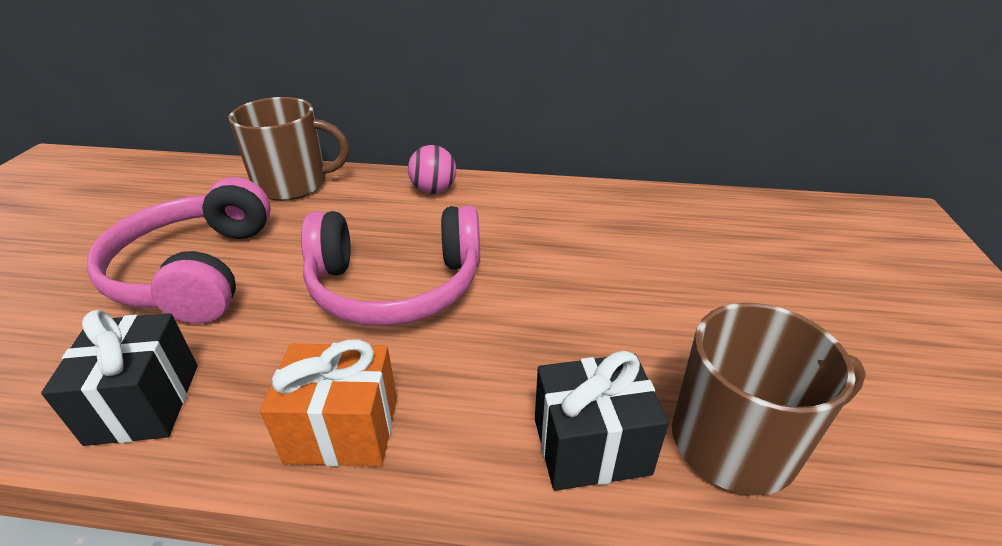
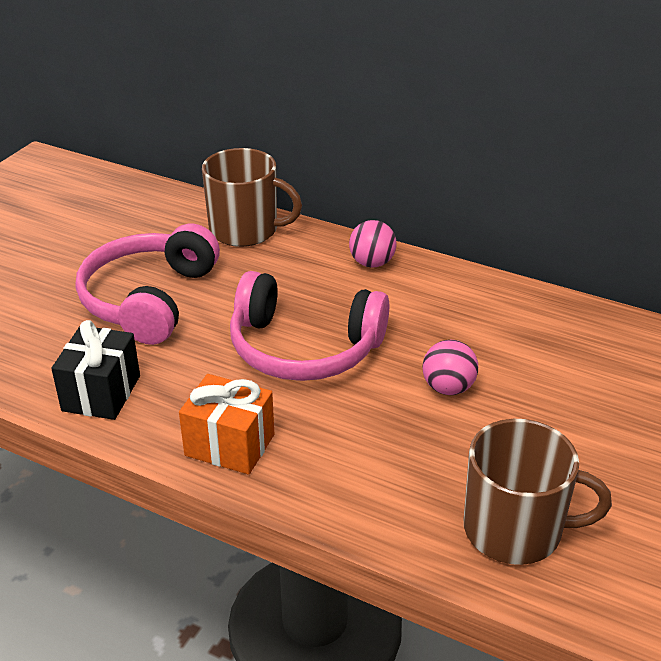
camera: 20 degrees right, 0 degrees up
(568, 292) = (448, 388): none -> pink ball
(591, 446) = (401, 502): black gift -> none

